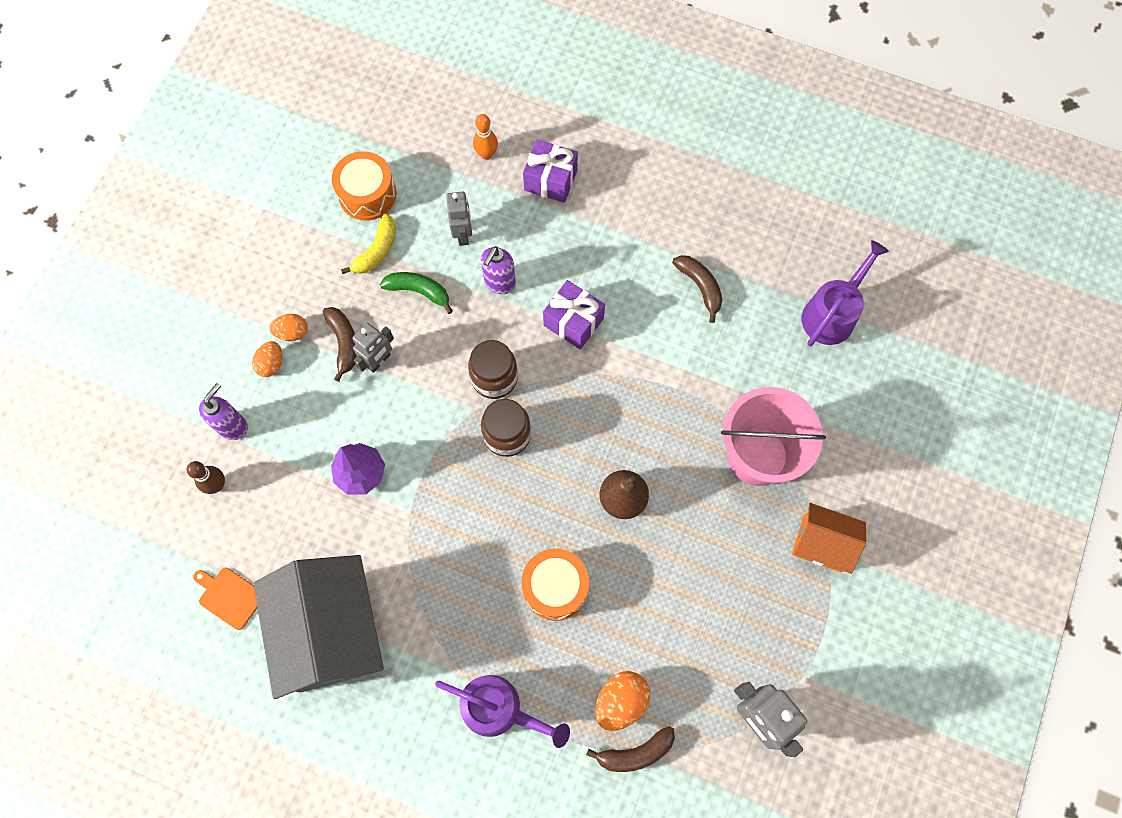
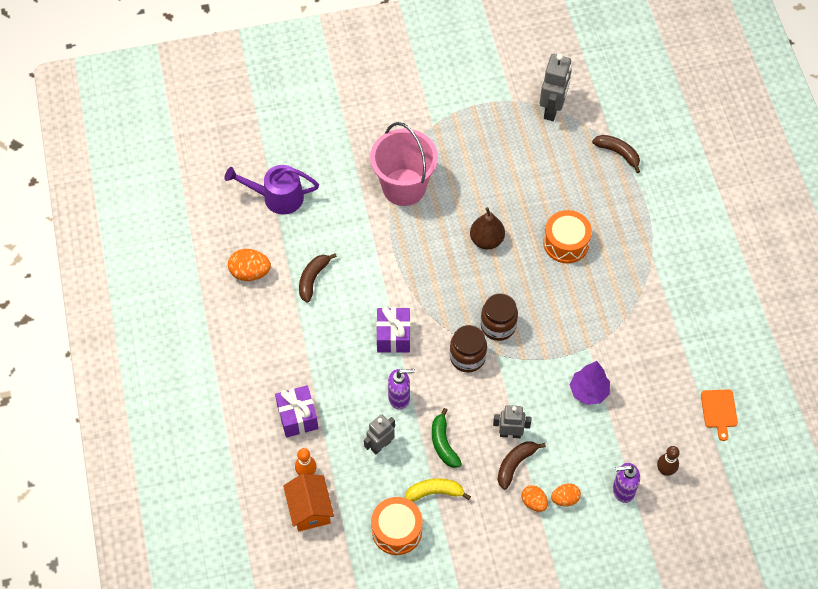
camera: 125 degrees left, 10 degrees down
(332, 631) = (688, 341): grey house -> none
(499, 709) = (653, 229): purple watering can -> none
(620, 701) = (599, 175): orange egg -> orange egg (250, 272)
(822, 543) = (431, 129): orange house -> orange house (310, 509)

